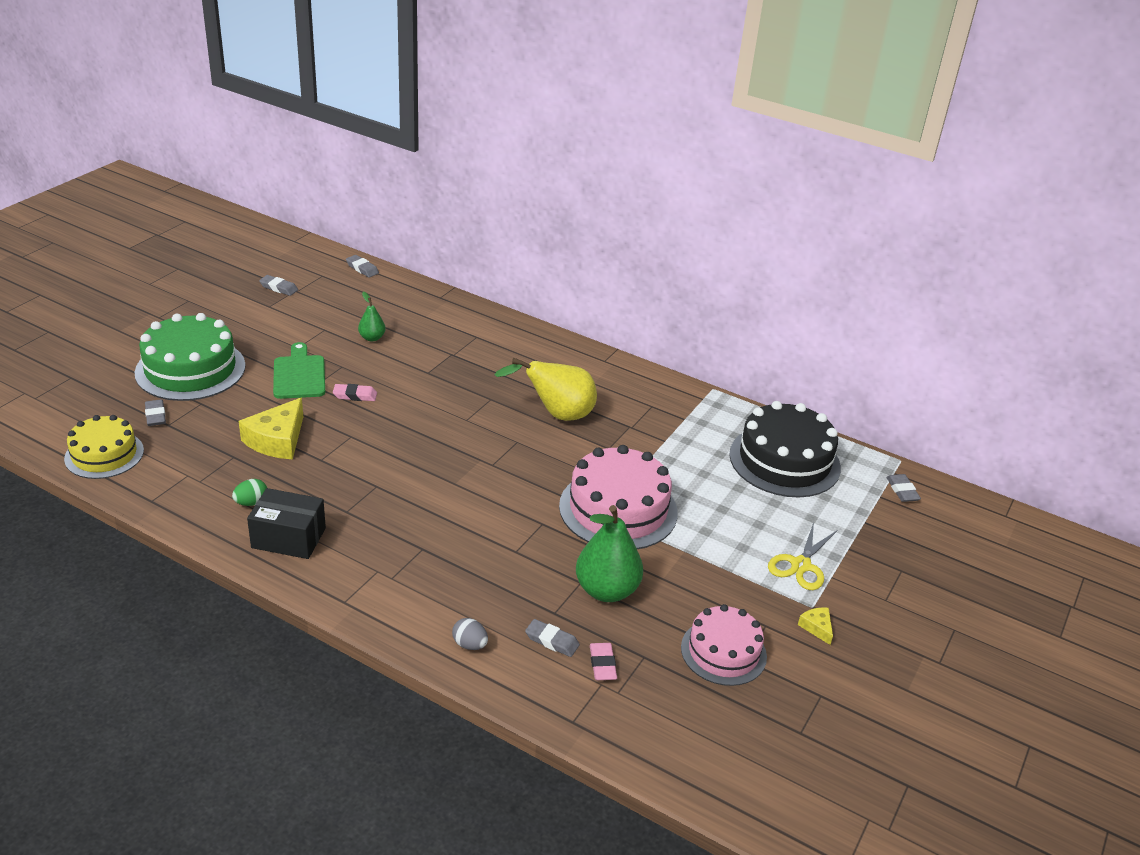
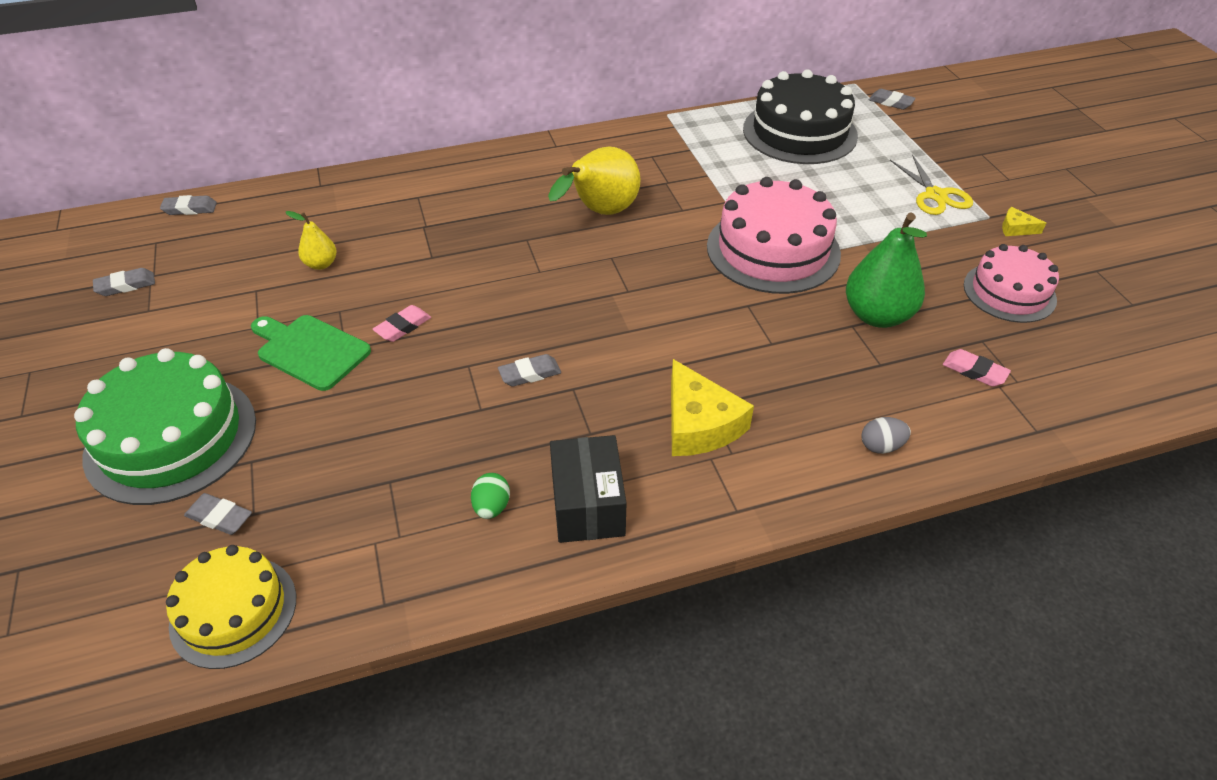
camera: 45 degrees left, 10 degrees up
(277, 440) = (404, 427): yellow cheese -> yellow cheese (699, 424)
(288, 538) = (588, 505): black box -> black box turned 60 degrees counterclockwise
(372, 338) = (321, 264): green pear -> yellow pear
(552, 641) = (918, 387): grey eraser -> grey eraser (530, 374)

